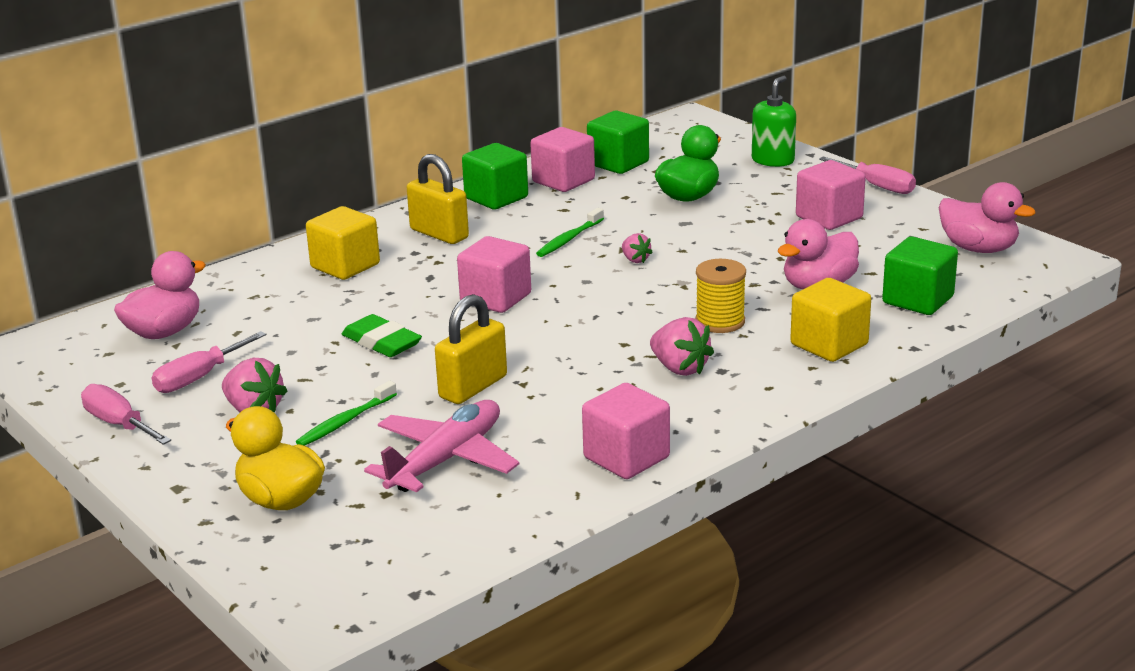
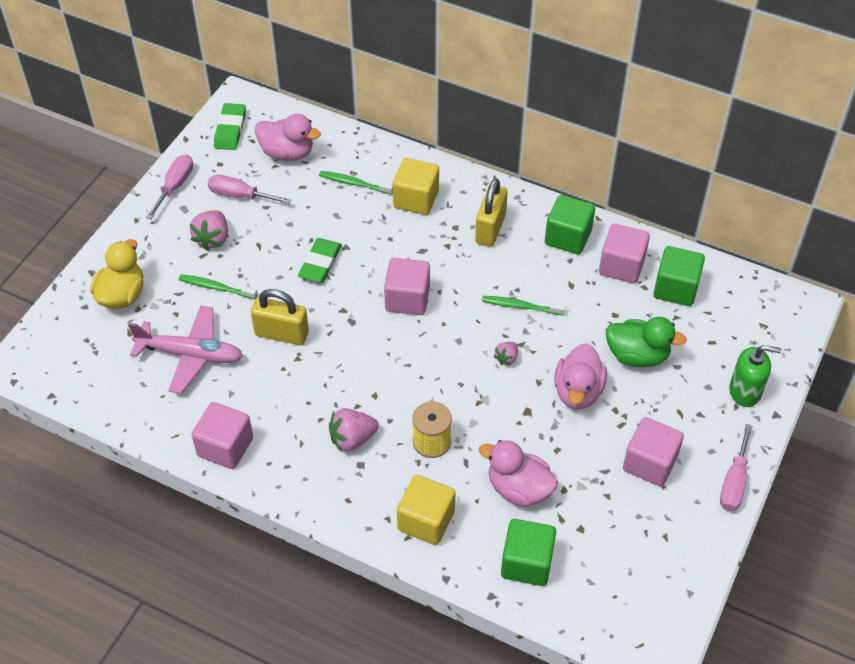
camera: 65 degrees right, 25 degrees up
(66, 365) = (230, 130): none -> green eraser
(273, 298) = (354, 183): none -> green toothbrush
(680, 368) = (352, 439): pink strawberry -> pink strawberry turned 45 degrees clockwise
(978, 249) = (645, 587): pink duck -> pink duck (578, 391)

